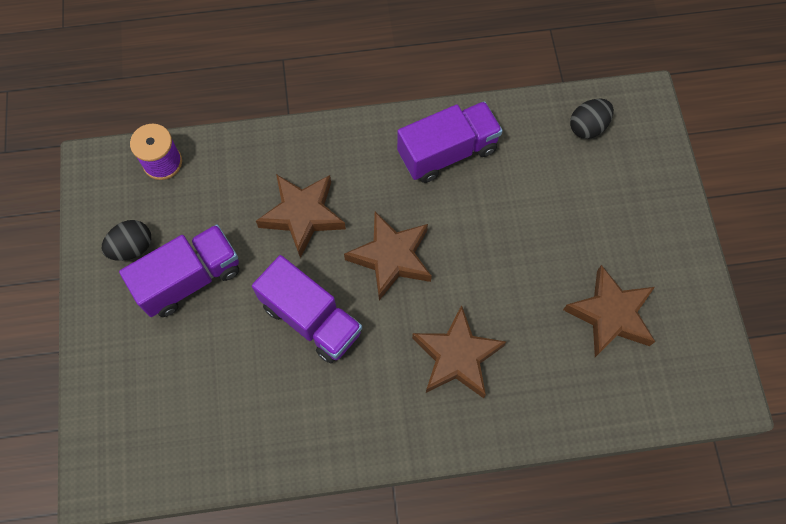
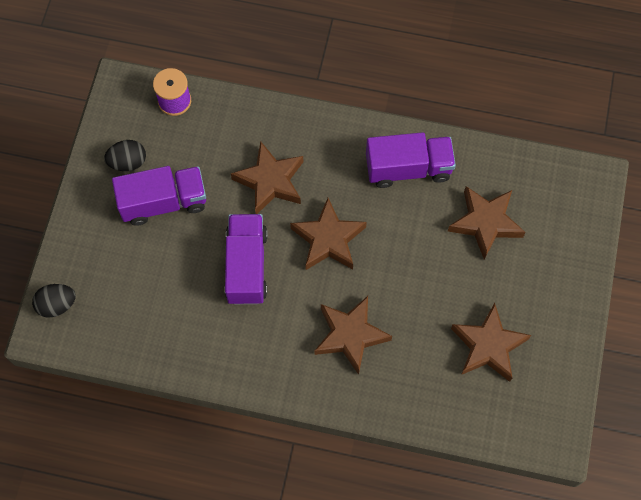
camera: 20 degrees right, 0 degrees up
(311, 319) = (247, 266): purple truck -> purple truck turned 150 degrees counterclockwise
(552, 183) = (485, 223): none -> brown star
(587, 127) = (535, 186): black egg -> black egg (57, 305)

